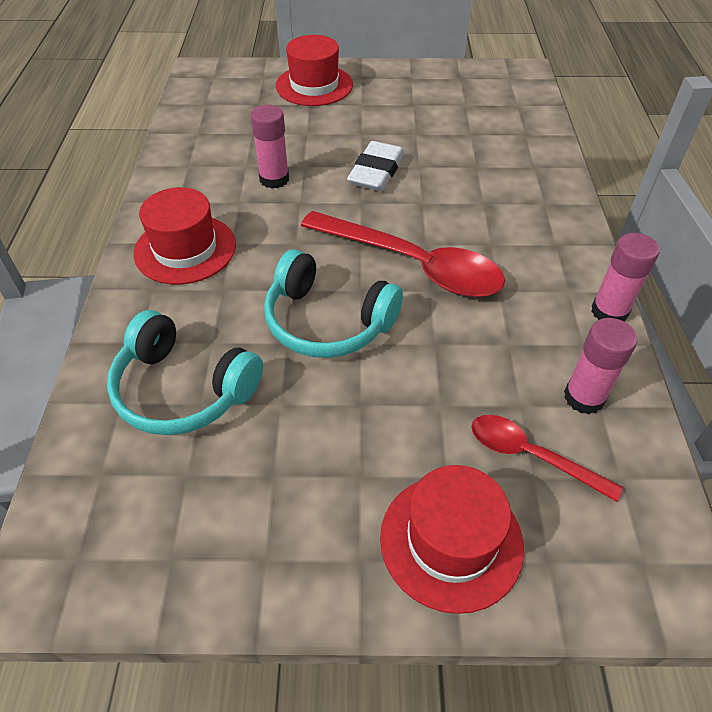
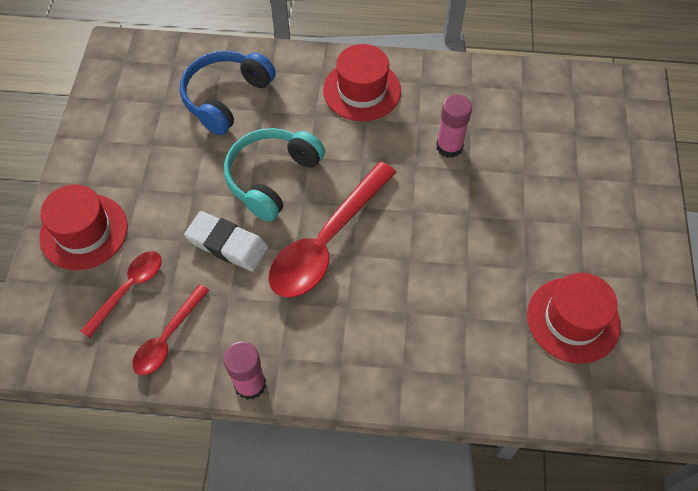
camera: 95 degrees right, 10 degrees up
(183, 390) = (226, 97): turquoise headphones -> blue headphones
(314, 85) = (616, 183): red hat -> red hat (573, 320)
(376, 172) = (459, 227): white eraser -> white eraser (227, 244)
(584, 397) = (168, 337): pink glue stick -> red spoon

